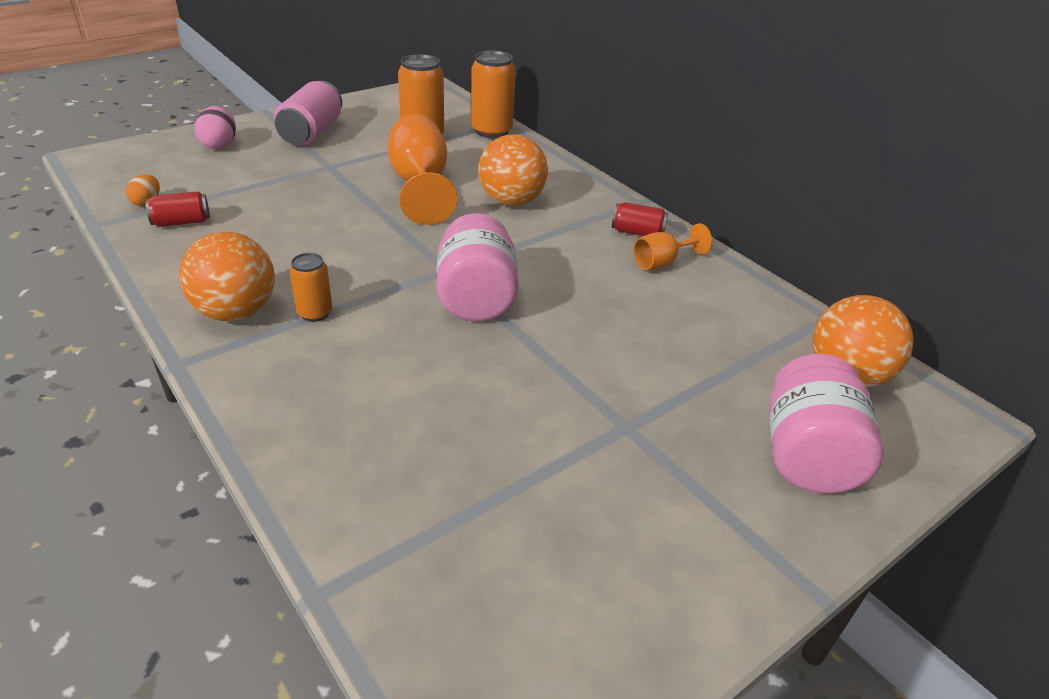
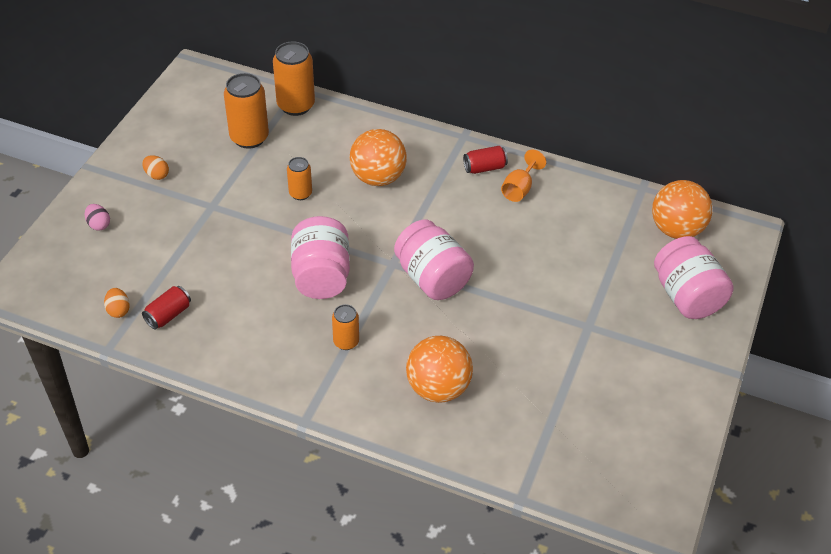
camera: 30 degrees left, 10 degrees up
(219, 145) = (99, 224): pink egg -> pink egg, size x0.65
(236, 312) = (296, 367): orange ball -> orange ball (438, 388)
(311, 133) = (157, 175): pink can -> orange egg
(361, 250) = (321, 276): none -> pink jar
(420, 186) = (300, 193): orange goblet -> orange can

